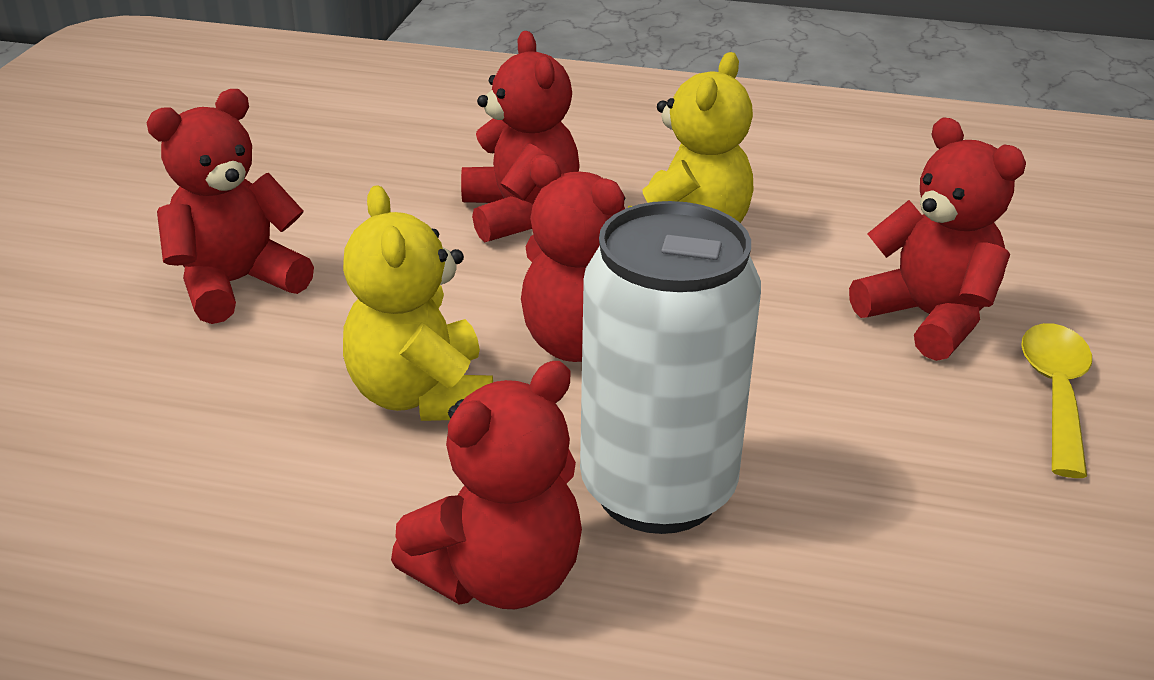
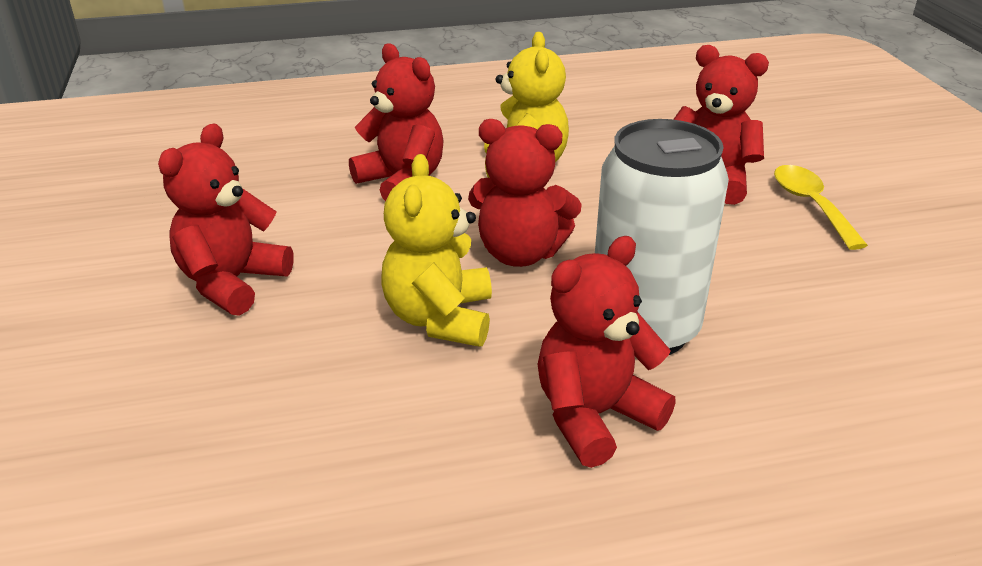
camera: 25 degrees left, 0 degrees up
(422, 395) = (440, 318): yellow teddy bear -> yellow teddy bear turned 45 degrees clockwise
(500, 576) = (594, 416): red teddy bear -> red teddy bear turned 150 degrees counterclockwise

